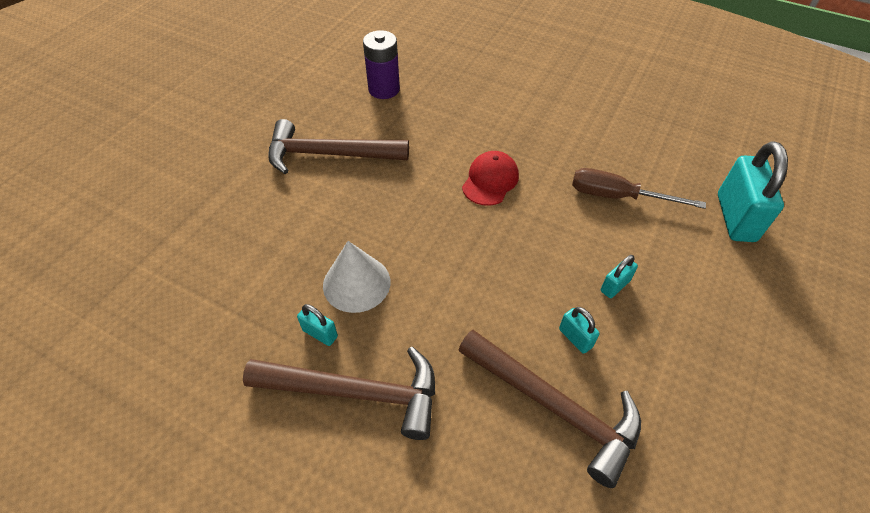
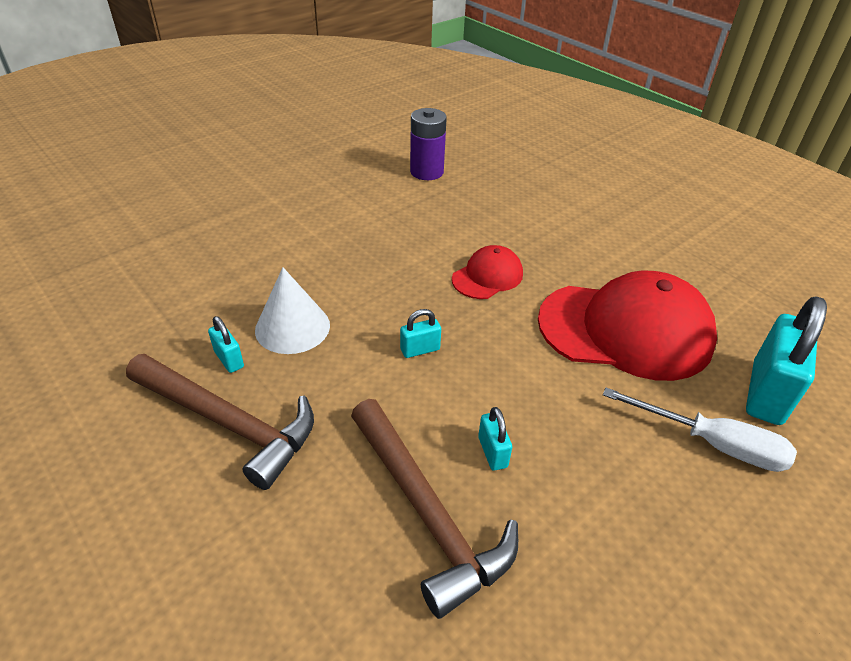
camera: 20 degrees right, 10 degrees down
(329, 154) = (338, 212): brown hammer -> none
(615, 286) = (570, 416): turquoise padlock -> turquoise padlock (420, 350)
(617, 196) = (625, 330): brown screwdriver -> red cap
(719, 273) = (712, 444): none -> white screwdriver

